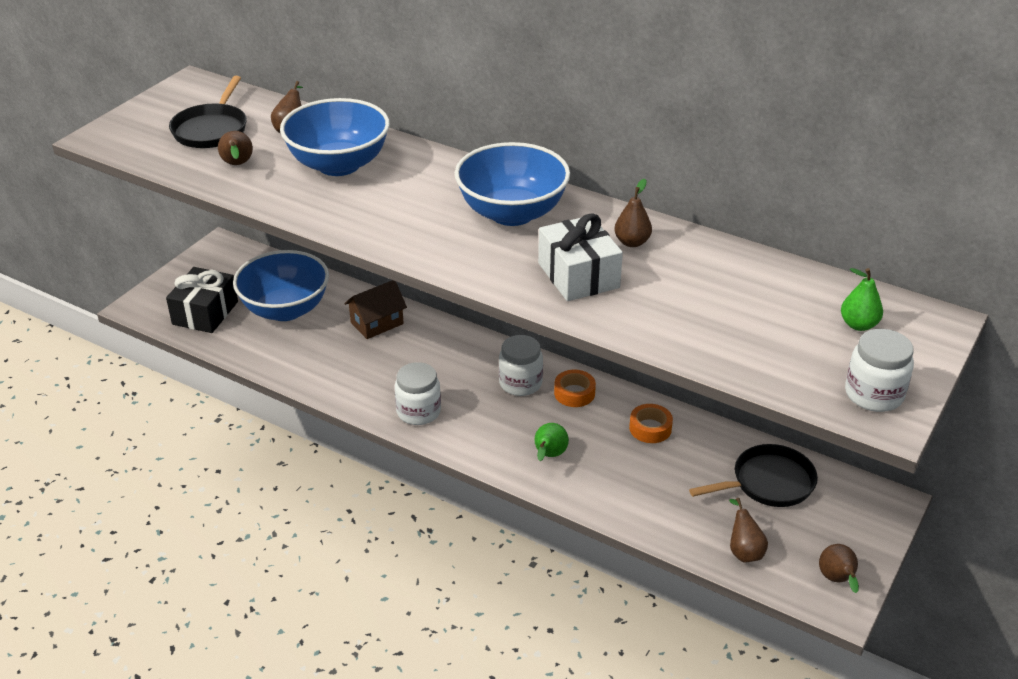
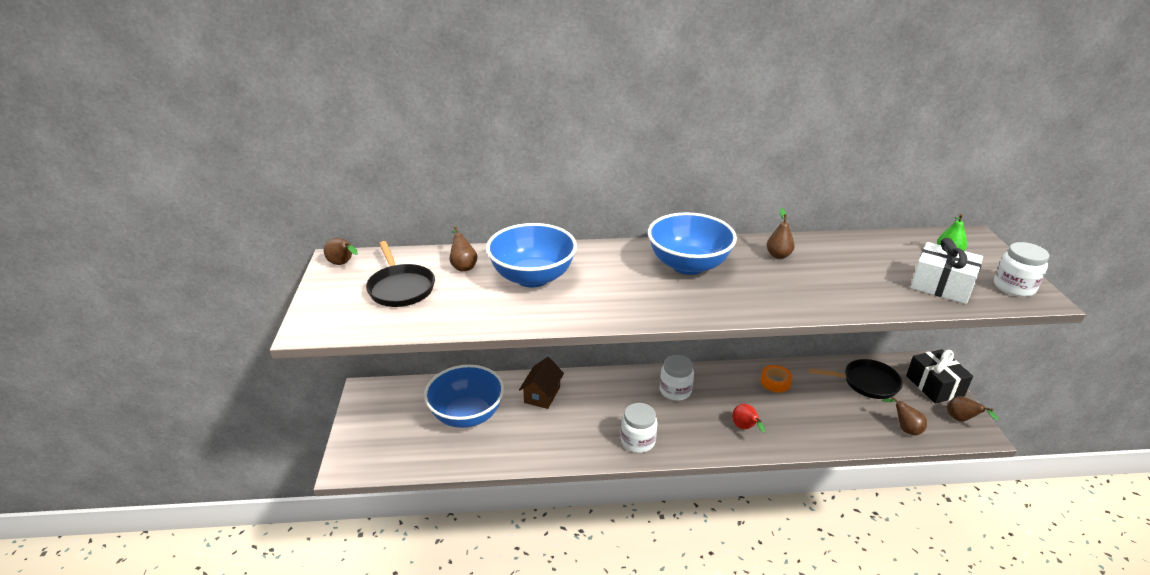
camera: 35 degrees left, 5 degrees down
(205, 313) = (407, 446): black gift -> black gift (934, 386)
(237, 165) = (458, 305): brown pear -> brown pear (343, 264)
(549, 456) = (745, 428): green pear -> red pear
(574, 393) = (712, 381): orange tape -> none
(578, 275) = (782, 287): white gift -> white gift (941, 285)
(768, 483) = (866, 383): black pan -> black pan turned 60 degrees clockwise

